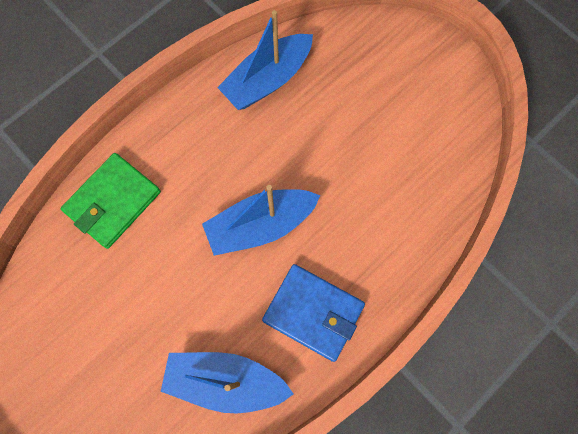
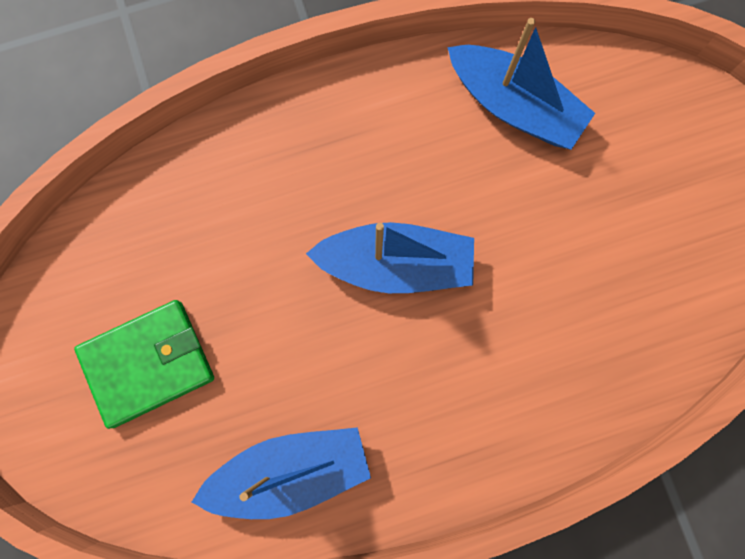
camera: 155 degrees left, 5 degrees up
(113, 202) = (575, 383): green wallet -> green wallet (148, 363)
(313, 312) = (381, 134): blue wallet -> none

